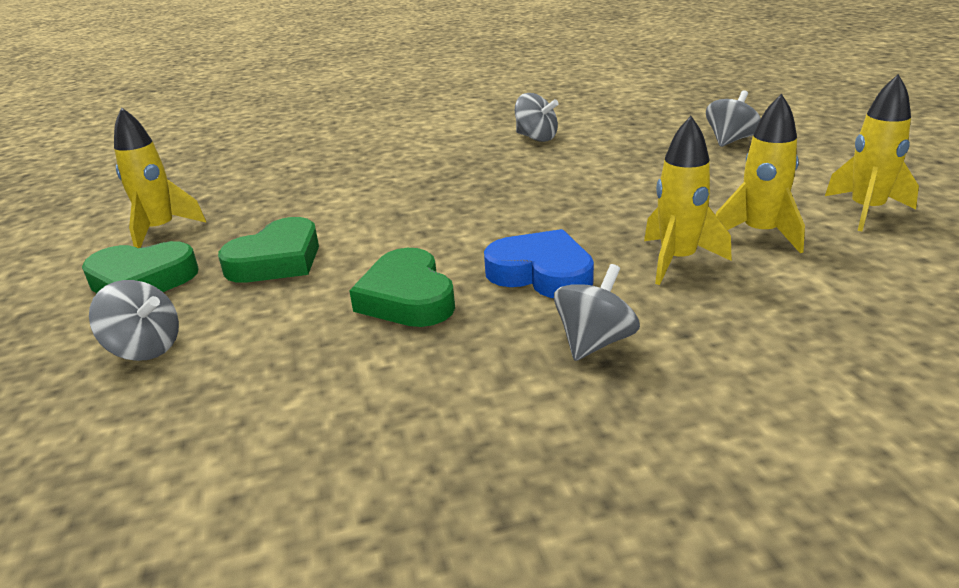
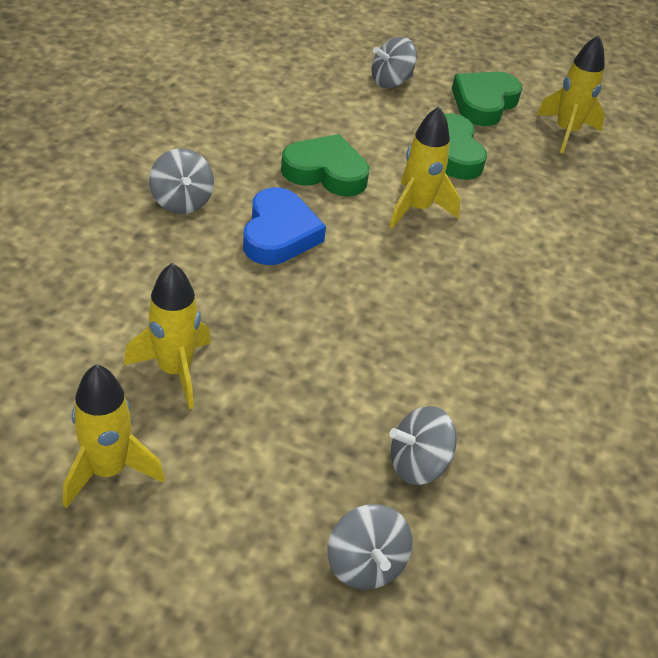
camera: 120 degrees right, 15 degrees up
(536, 138) = (561, 422): grey spinning top -> grey spinning top (418, 464)
(541, 273) = (279, 234): blue heart -> blue heart turned 60 degrees counterclockwise
(677, 261) = (206, 298): yellow rocket -> yellow rocket (417, 208)

